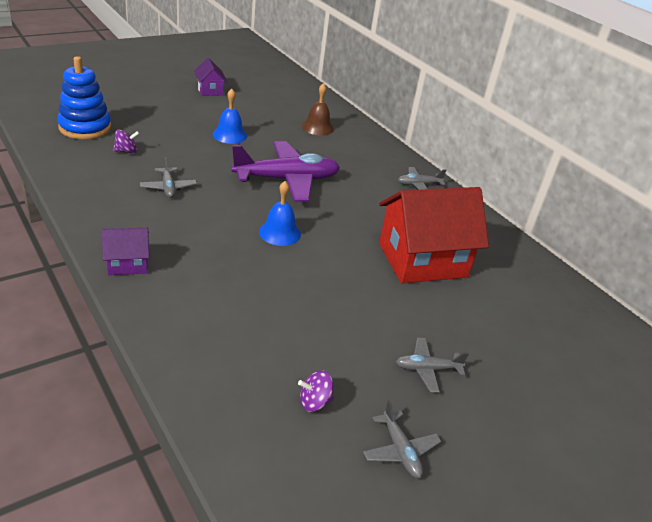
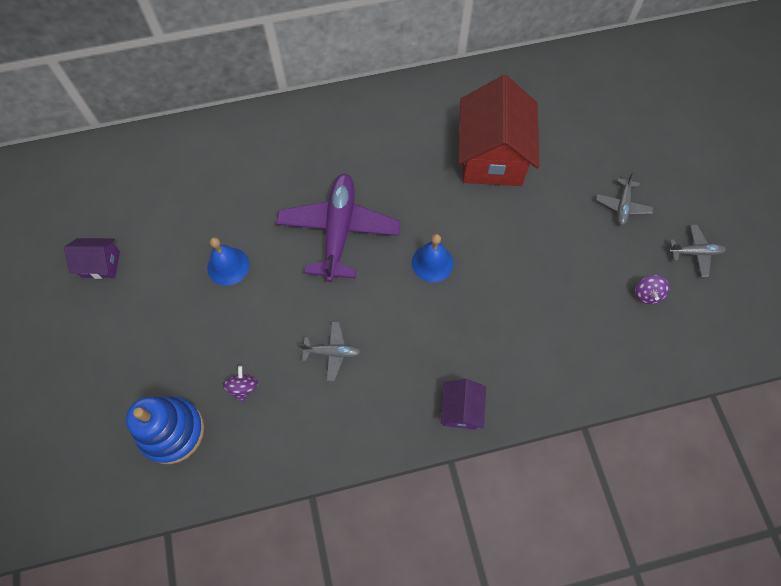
camera: 65 degrees left, 30 degrees up
(317, 127) = (230, 167): brown bell -> none
(419, 185) = (371, 111): grey plane -> none

